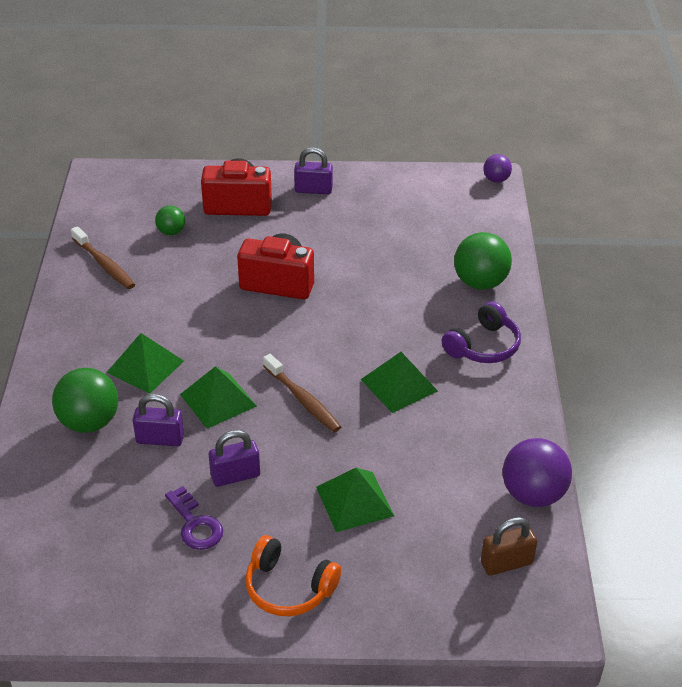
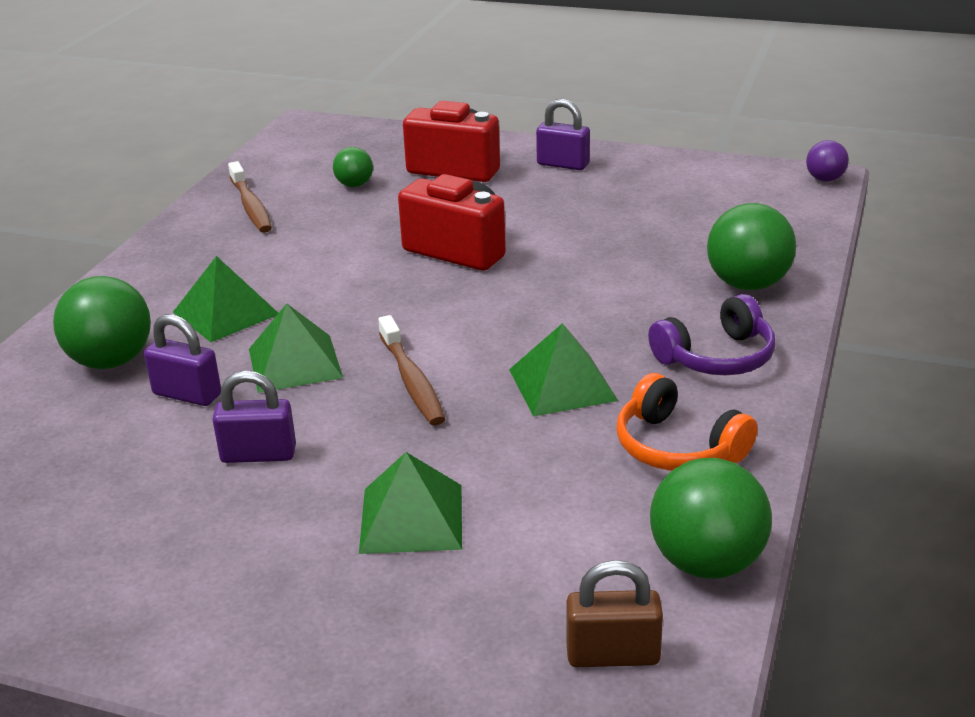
camera: 20 degrees right, 10 degrees down
(195, 524) = (162, 504): purple key -> none
(288, 588) = (239, 615): orange headphones -> orange headphones (677, 447)
(533, 494) = (706, 563): purple ball -> green ball

